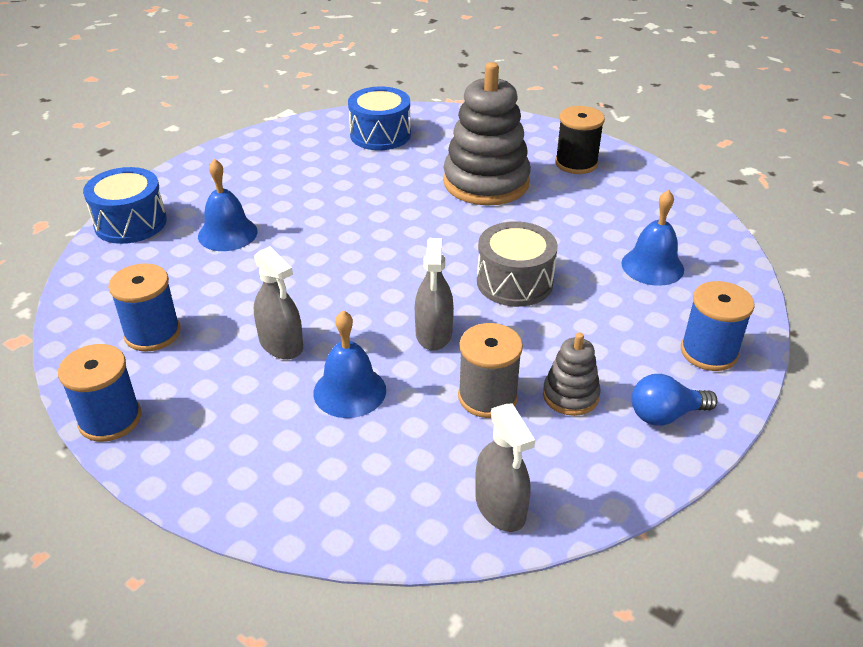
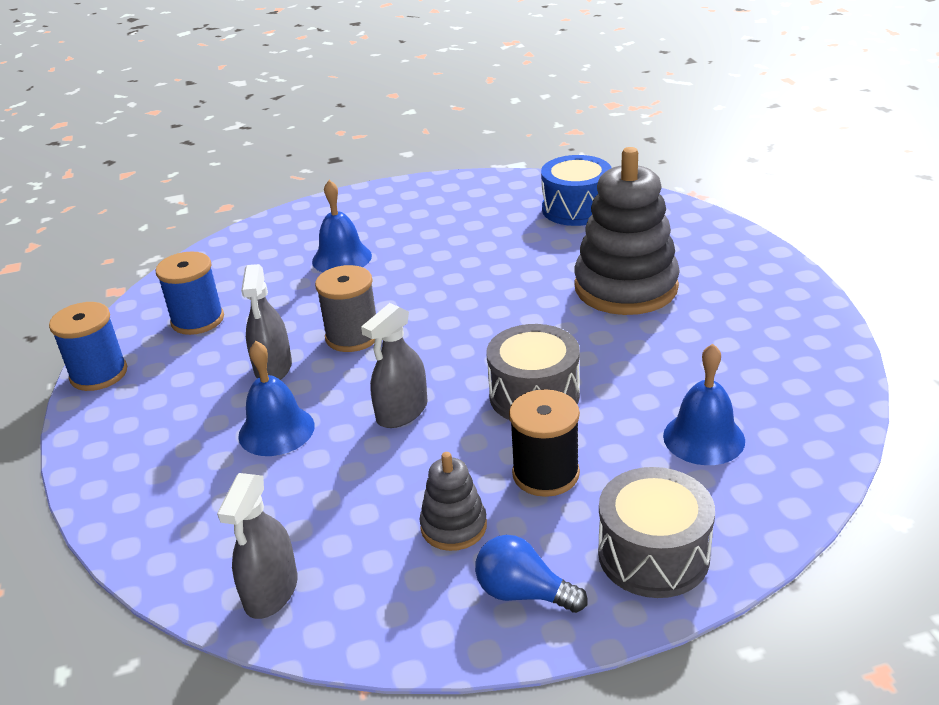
camera: 40 degrees right, 5 degrees down
(130, 223) = (283, 225): blue drum -> none
(487, 397) = (378, 490): grey spool -> grey spool (352, 336)
(576, 163) = (752, 298): black spool -> black spool (545, 474)
(709, 352) = (653, 554): blue spool -> grey drum

